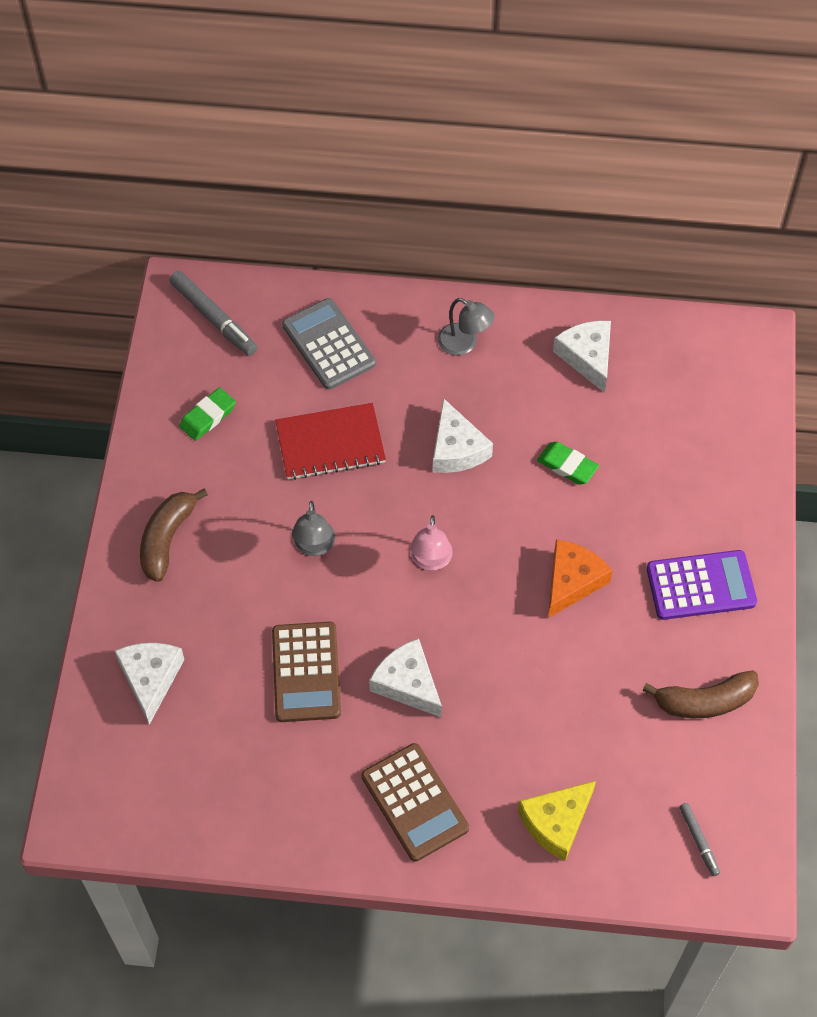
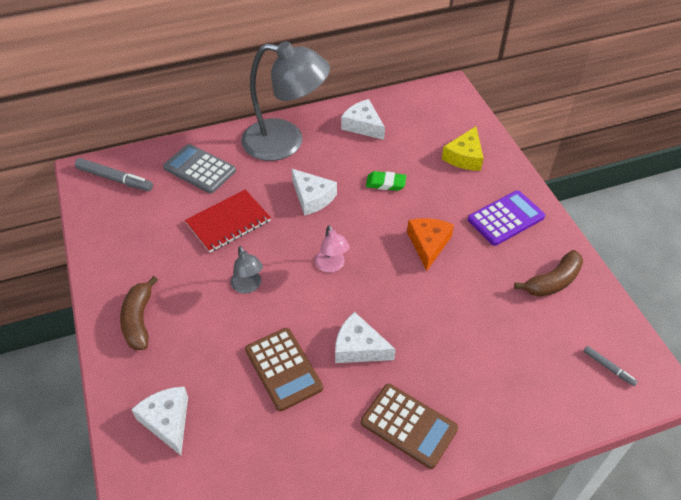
camera: 25 degrees left, 10 degrees down
(208, 417) = (136, 235): green eraser -> none
(464, 344) = (285, 142): grey lamp -> grey lamp, size x2.36
(556, 822) = (512, 396): yellow cheese -> yellow cheese (464, 157)

